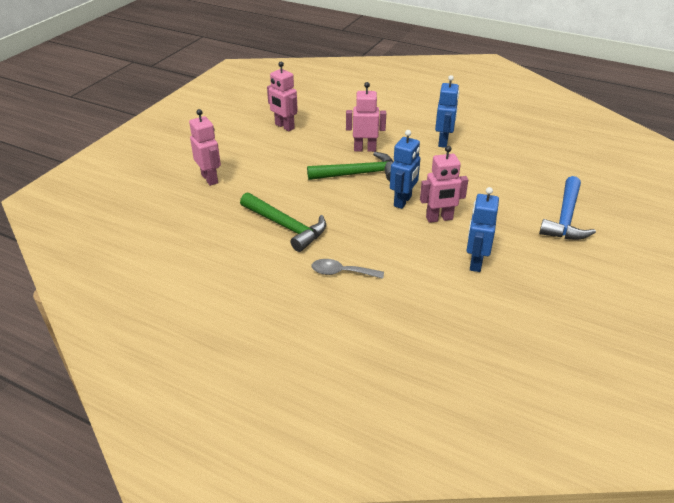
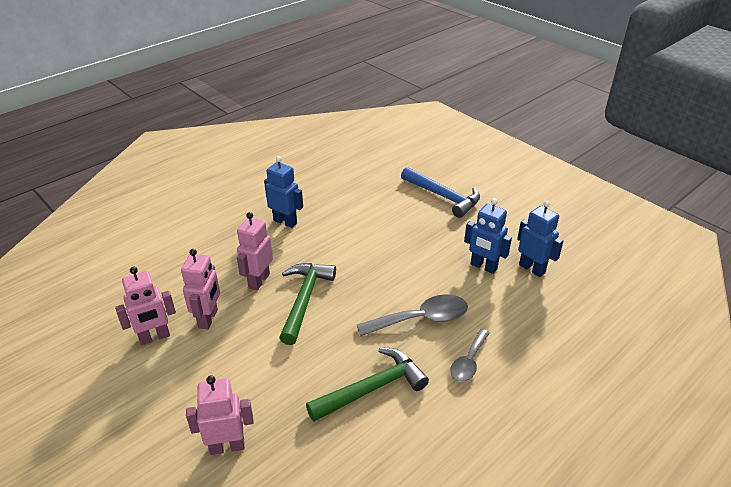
camera: 70 degrees left, 0 degrees up
(376, 236) = (421, 319): none -> grey spoon
(403, 201) = (372, 282): blue robot -> blue robot (532, 268)
(439, 218) = (411, 267): pink robot -> pink robot (208, 319)

